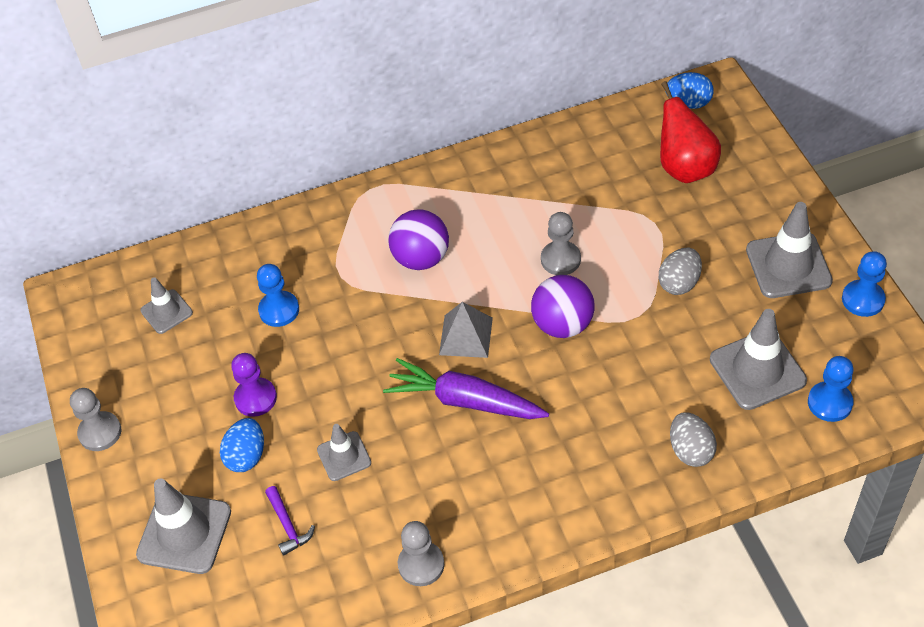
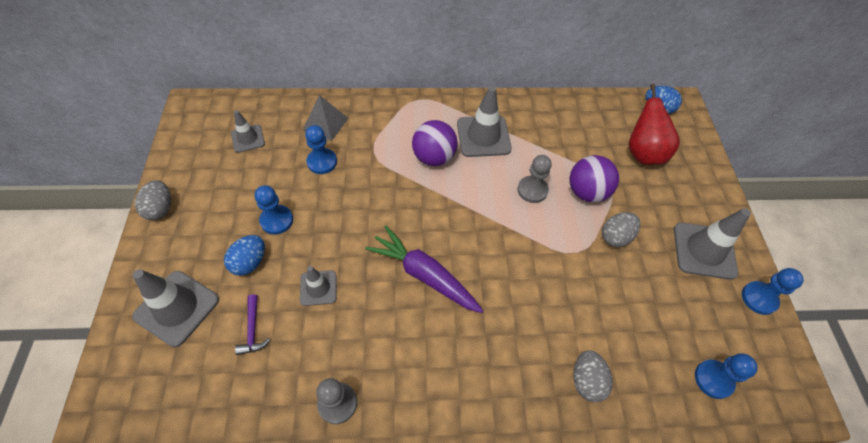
camera: 10 degrees right, 5 degrees up
(100, 432) = (160, 209): grey pawn -> grey egg
(255, 398) = (276, 220): purple pawn -> blue pawn
(466, 336) = (444, 224): grey pyramid -> grey pyramid (325, 123)
(562, 324) = (517, 240): purple ball -> purple ball (586, 192)
(757, 370) = (659, 329): grey traffic cone -> grey traffic cone (483, 136)

